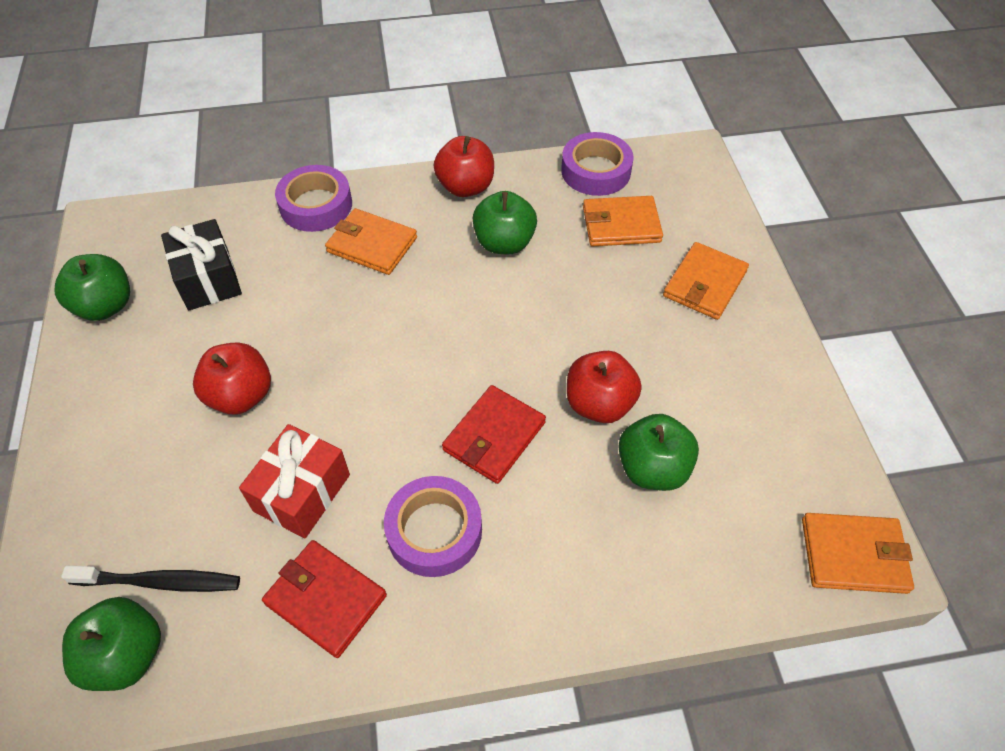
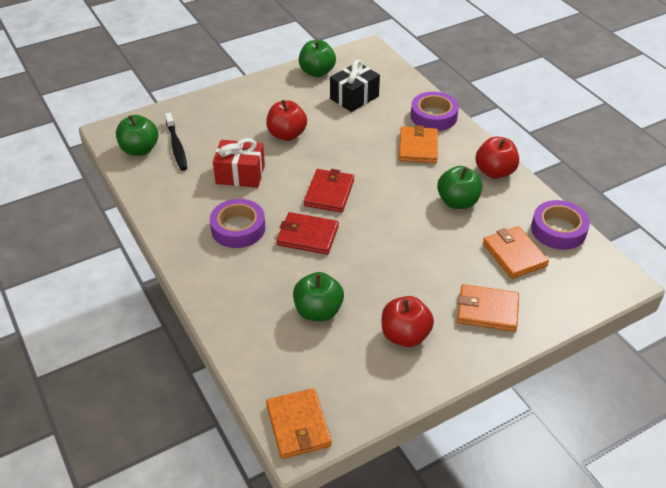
camera: 70 degrees right, 10 degrees down
(325, 599) = (186, 201): red wallet -> red wallet (329, 193)
(599, 404) = (354, 276): red apple -> red apple (405, 335)

